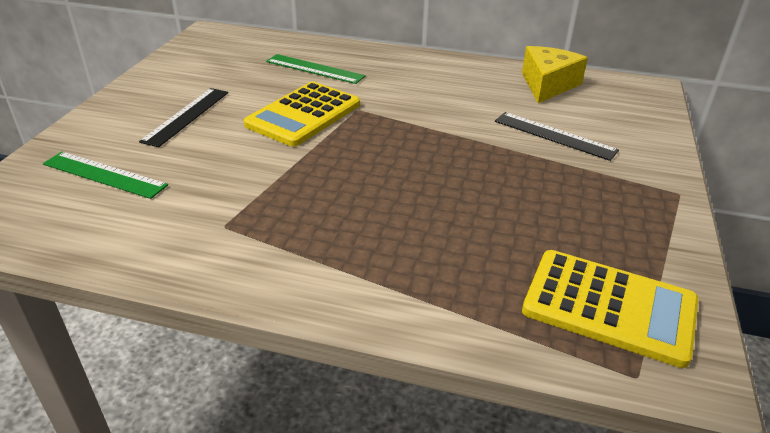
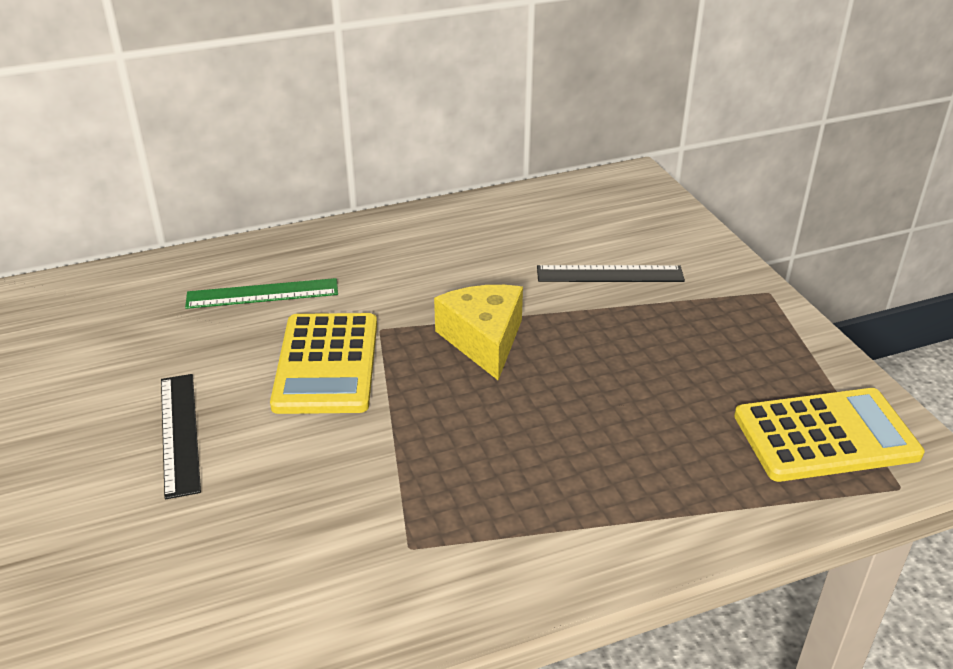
camera: 35 degrees left, 0 degrees up
(104, 174) = (178, 564): green ruler -> none
(547, 85) = (541, 212): yellow cheese -> yellow cheese (484, 340)

